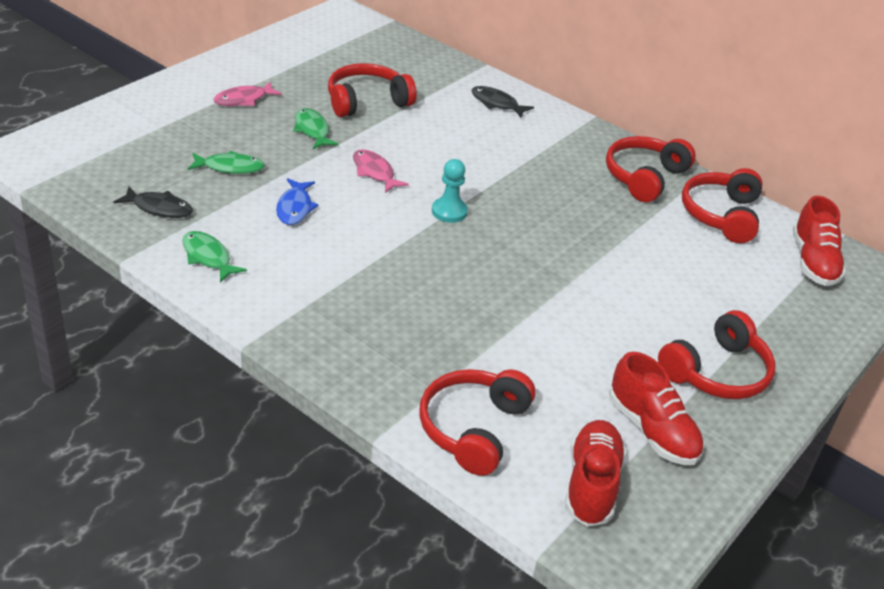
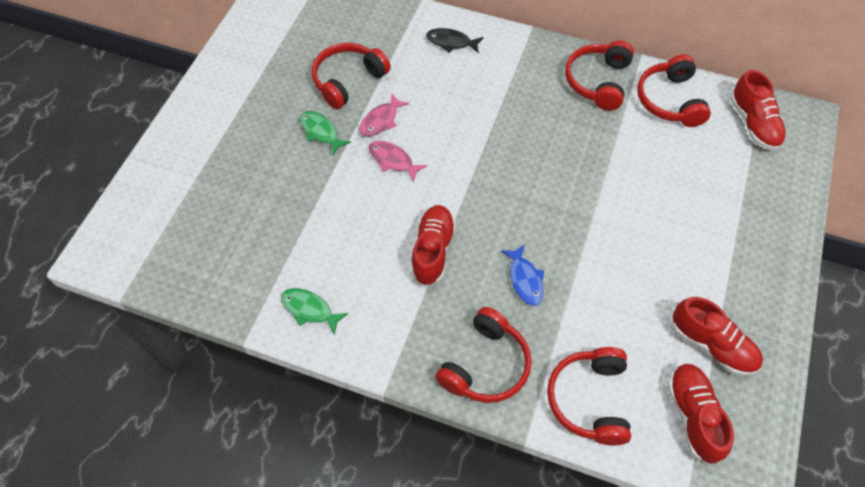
camera: 15 degrees left, 20 degrees up
(159, 208) = (243, 272): black fish -> none
(230, 167) = (276, 202): green fish -> none
(243, 100) = (247, 118): pink fish -> pink fish (381, 120)
(295, 208) = (350, 226): blue fish -> blue fish (525, 280)
(371, 253) = (432, 251): none -> red shoe
(449, 211) = (470, 180): turquoise pawn -> none
(717, 372) = (732, 267): red headphones -> red headphones (486, 365)

